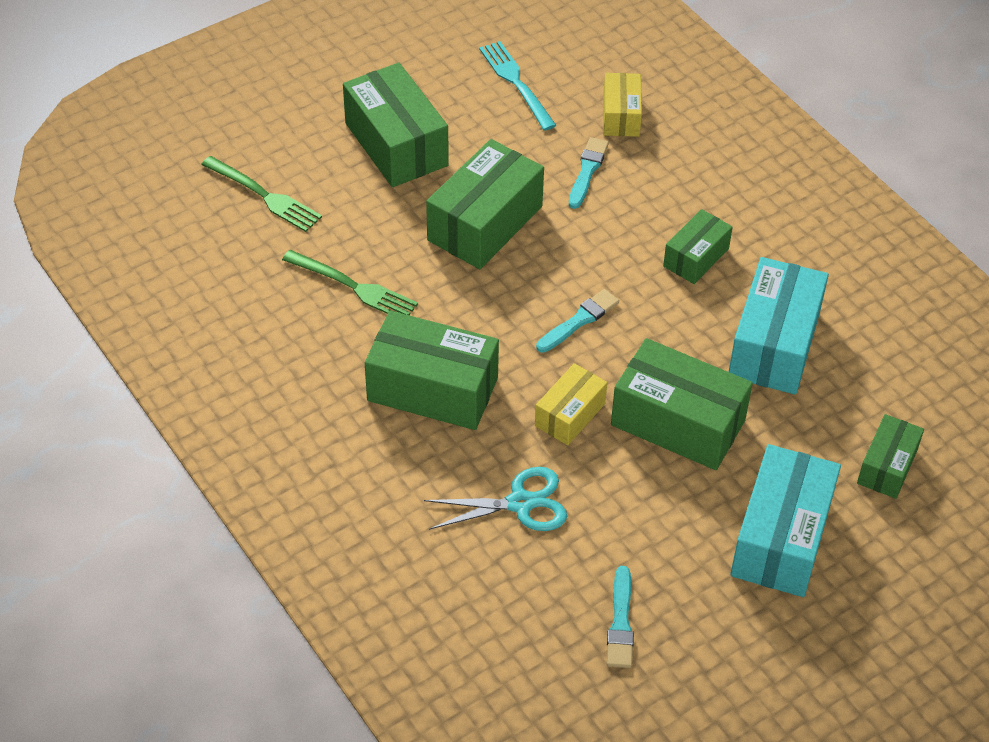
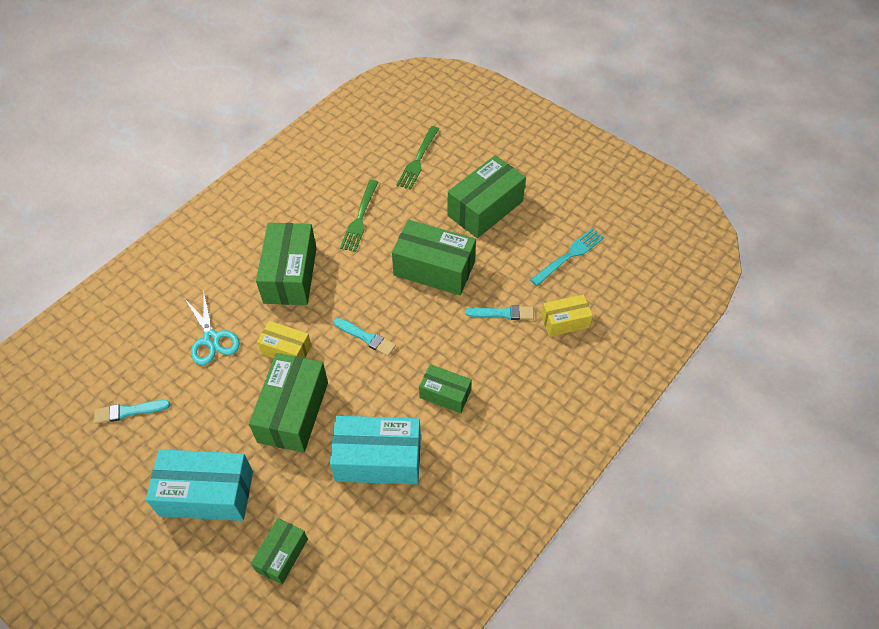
camera: 75 degrees right, 5 degrees up
(887, 466) = (282, 555): green box -> green box turned 75 degrees counterclockwise

